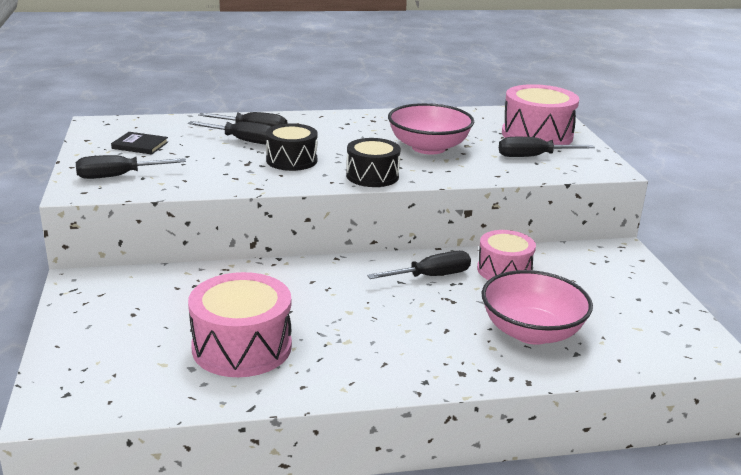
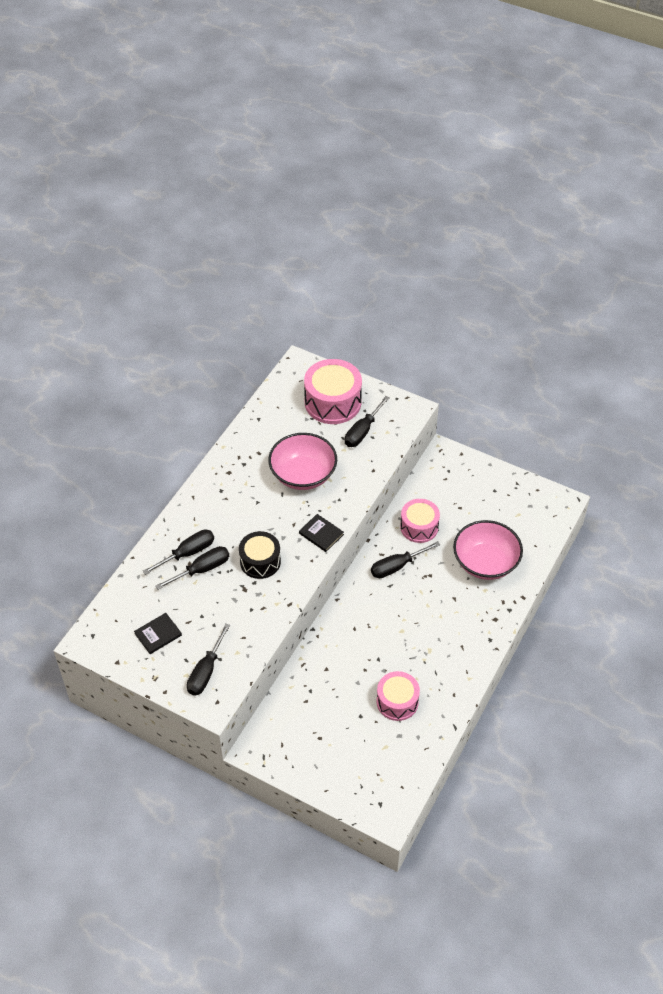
camera: 50 degrees left, 25 degrees up
(242, 347) = (397, 702): pink drum -> pink drum, size x0.65
(372, 176) = (321, 534): black drum -> black book
(431, 276) = (397, 566): black screwdriver -> black screwdriver turned 135 degrees counterclockwise

